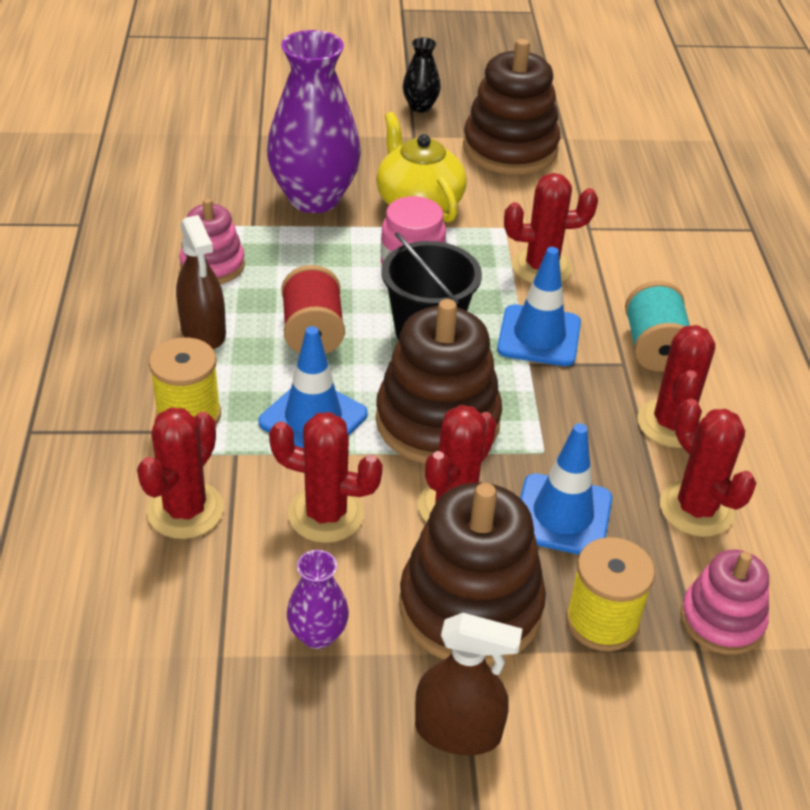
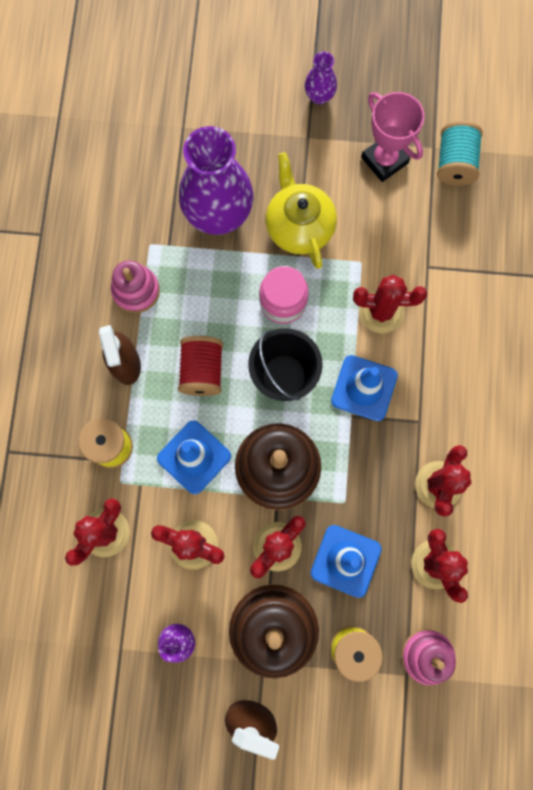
camera: 10 degrees right, 35 degrees up
(420, 107) = (319, 96): black vase -> purple vase
(510, 149) = (384, 160): brown stacking toy -> pink trophy
(654, 348) = (445, 408): turquoise spool -> turquoise spool (454, 163)

